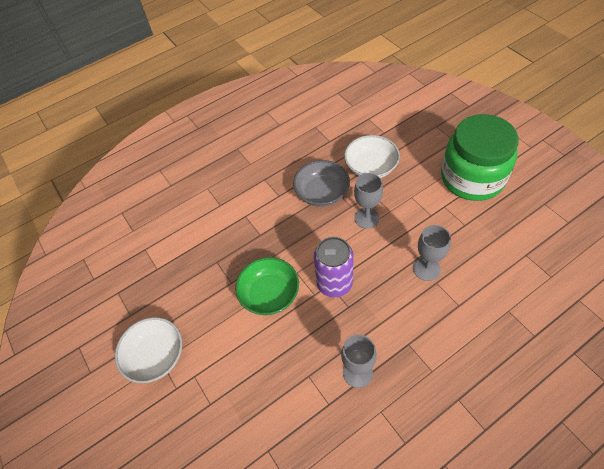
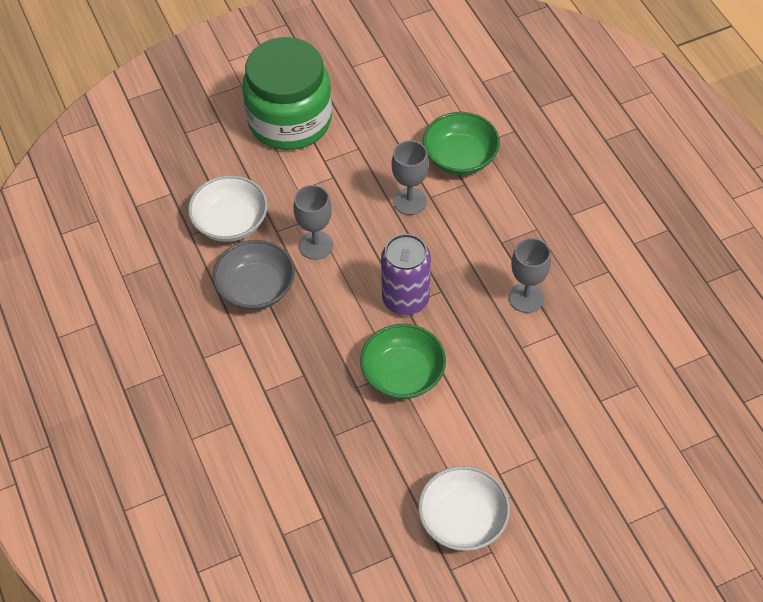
camera: 85 degrees left, 0 degrees up
(485, 297) = (460, 157): none -> green bowl

